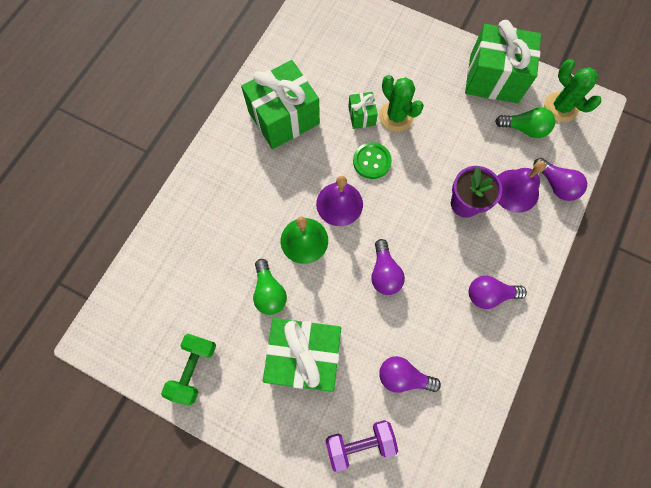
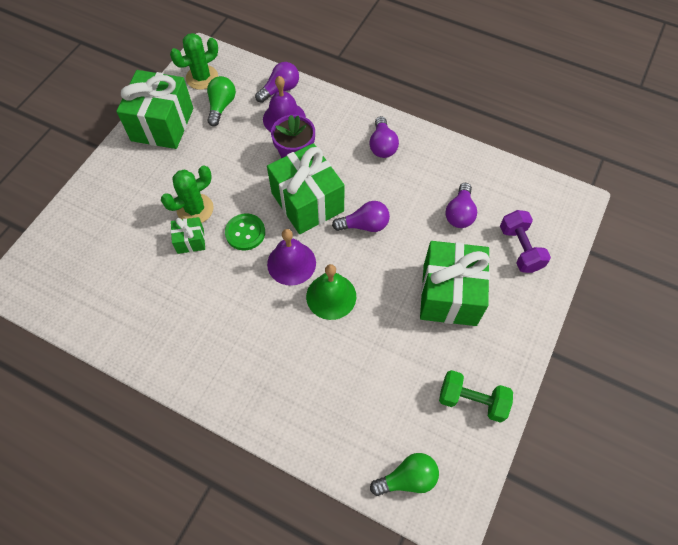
camera: 90 degrees left, 10 degrees down
(269, 292) = (387, 329): green light bulb -> green light bulb (407, 478)
(284, 118) = (183, 319): green gift -> green gift (307, 202)

